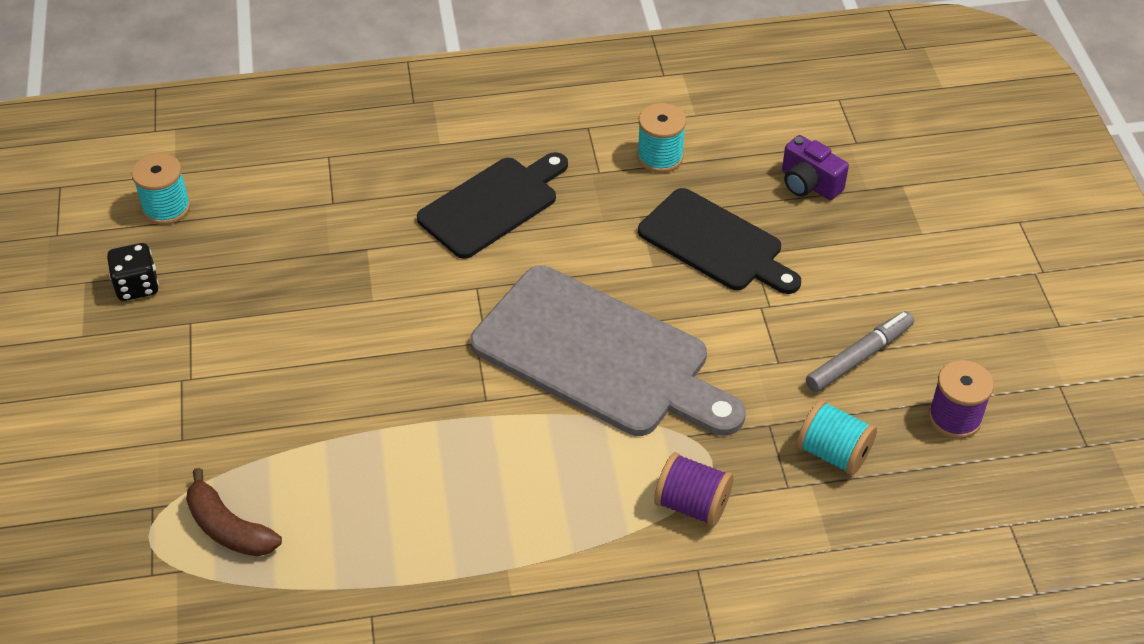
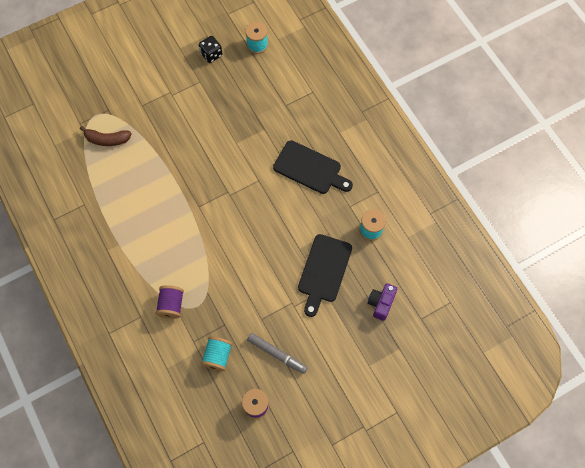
camera: 70 degrees right, 20 degrees up
(229, 528) = (107, 139): brown banana -> brown banana turned 105 degrees counterclockwise
(599, 356) = (238, 243): grey cutting board -> none

